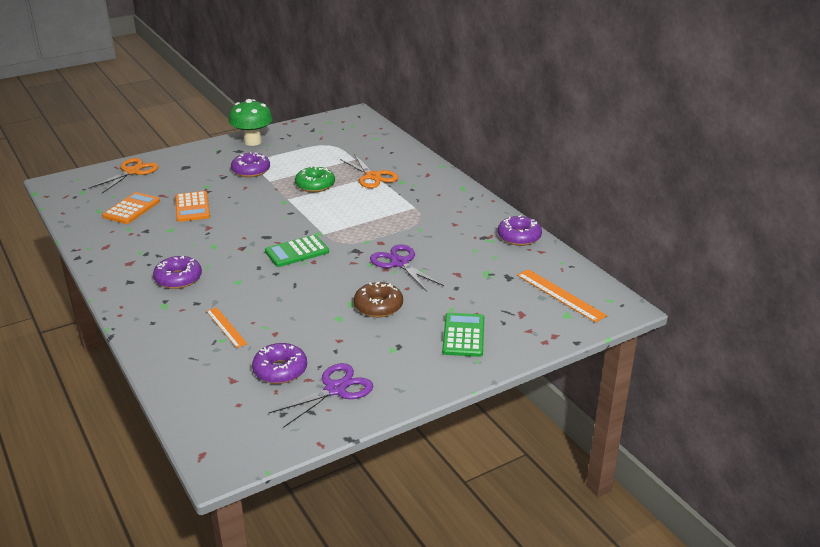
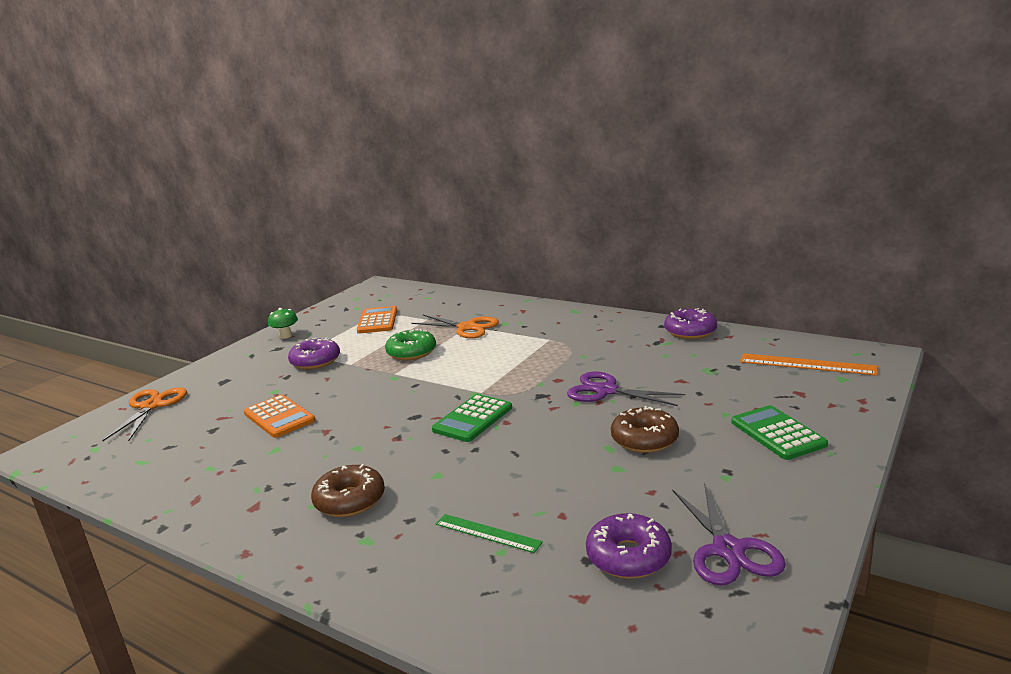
camera: 25 degrees left, 10 degrees down
(131, 209) = (192, 445): orange calculator -> orange calculator (377, 321)
(178, 279) = (350, 500): purple donut -> brown donut
(226, 327) = (487, 533): orange ruler -> green ruler
(253, 141) = (286, 336): green mushroom -> green mushroom, size x0.53
(335, 389) = (728, 550): purple scissors -> purple scissors turned 150 degrees clockwise

